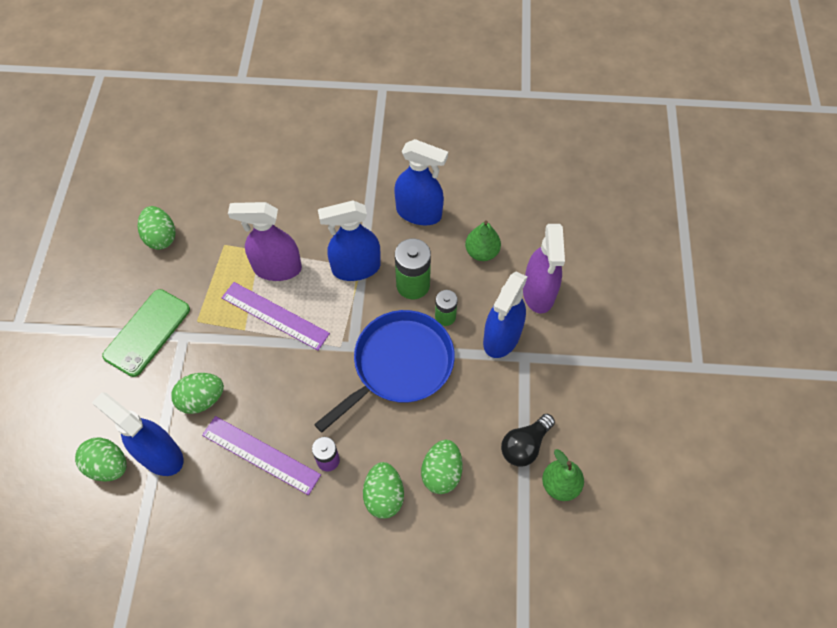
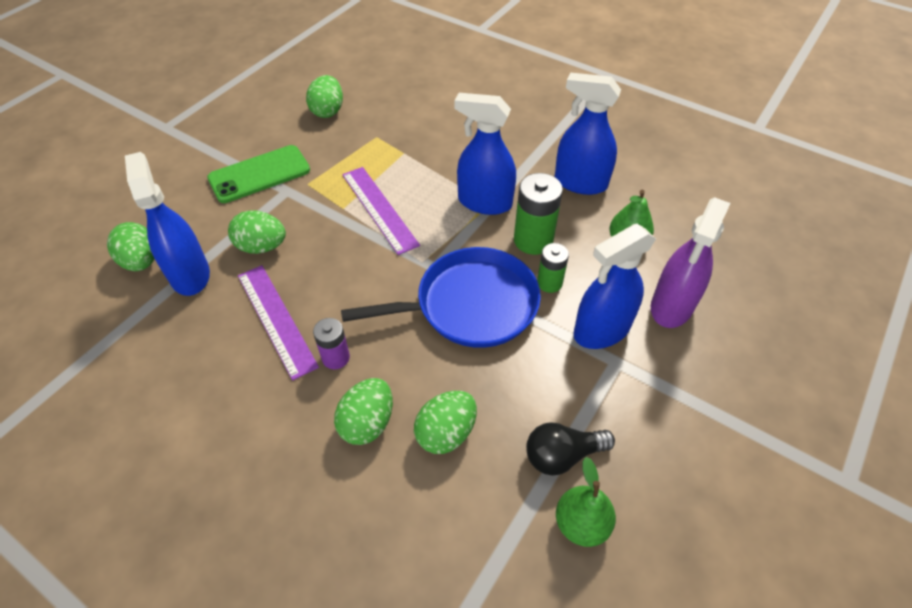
camera: 30 degrees right, 10 degrees down
(277, 268) = (409, 173): purple spray bottle -> none
(419, 213) = (580, 183): blue spray bottle -> blue spray bottle turned 150 degrees clockwise

